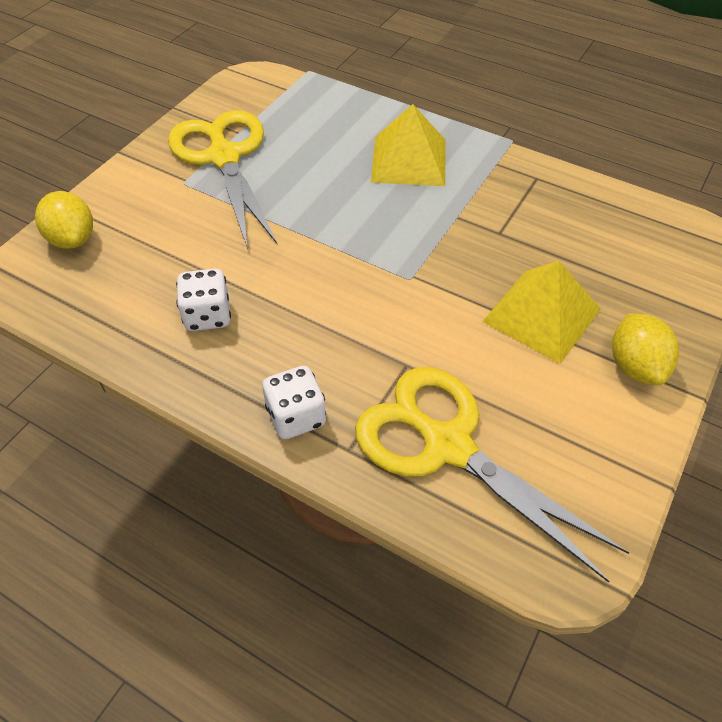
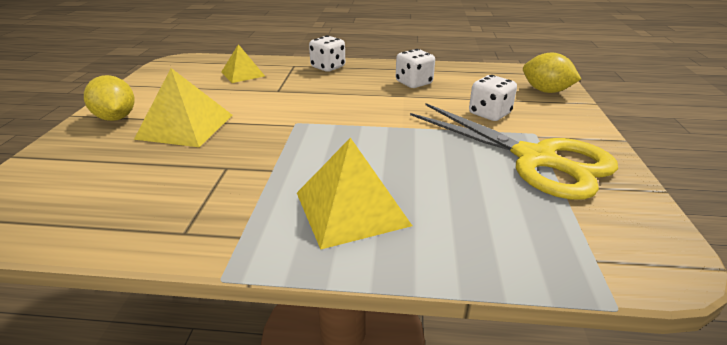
camera: 155 degrees right, 20 degrees down
(189, 222) = (489, 114): none -> white dice
(447, 445) = (243, 74): yellow scissors -> yellow pyramid

